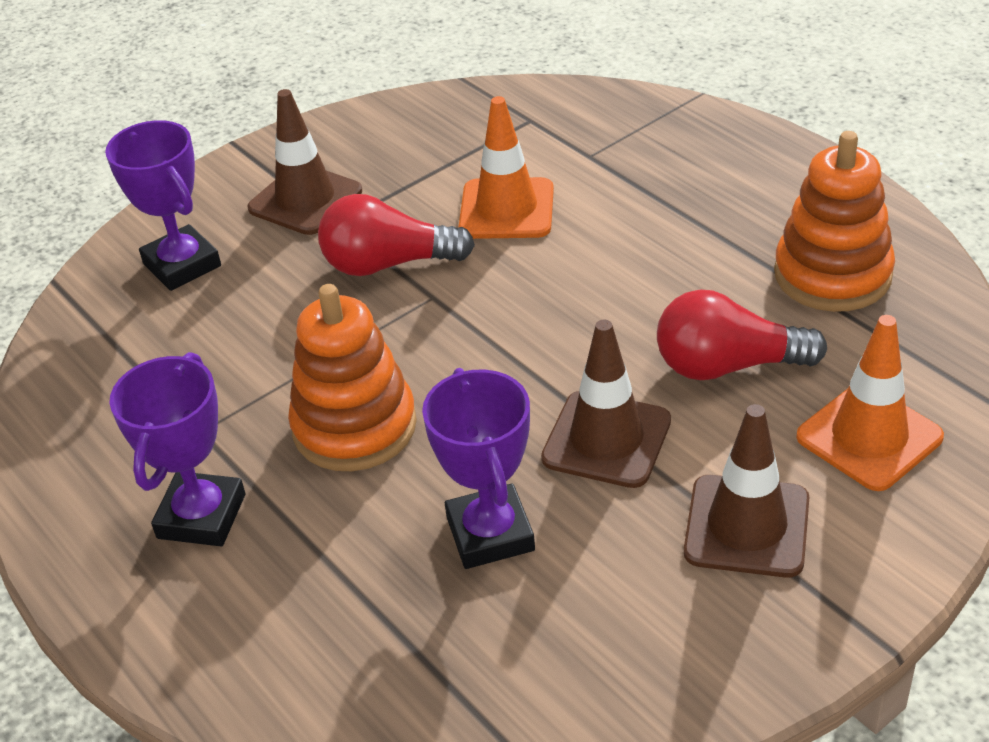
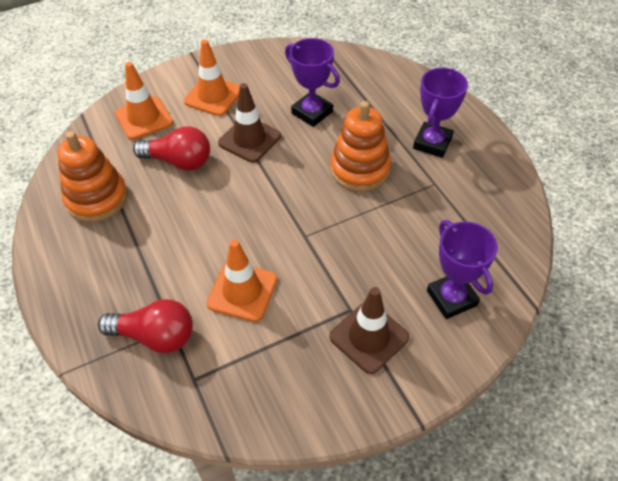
camera: 170 degrees left, 10 degrees up
(388, 264) = (324, 265): red light bulb -> red light bulb (155, 336)
(490, 534) = (312, 112): purple trophy -> purple trophy turned 45 degrees counterclockwise
(747, 526) = (213, 96): brown traffic cone -> orange traffic cone

